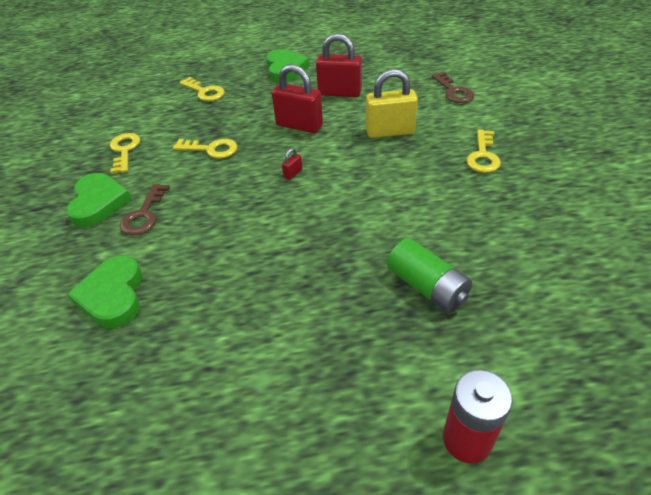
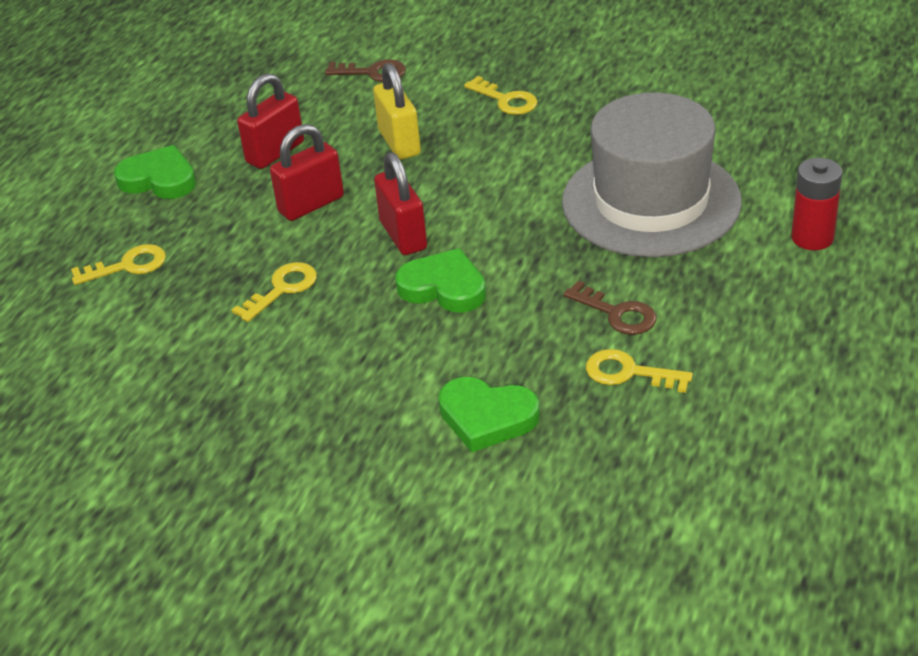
camera: 60 degrees left, 5 degrees down
(98, 203) = (297, 410): green heart -> green heart (444, 287)
(124, 150) = (197, 370): yellow key -> yellow key (629, 373)
(144, 215) = (363, 372): brown key -> brown key (617, 313)
(293, 174) = (403, 235): red padlock -> red padlock, size x2.41
(390, 131) = (399, 143): yellow padlock -> yellow padlock turned 45 degrees counterclockwise
(427, 287) = (651, 202): green battery -> grey hat

